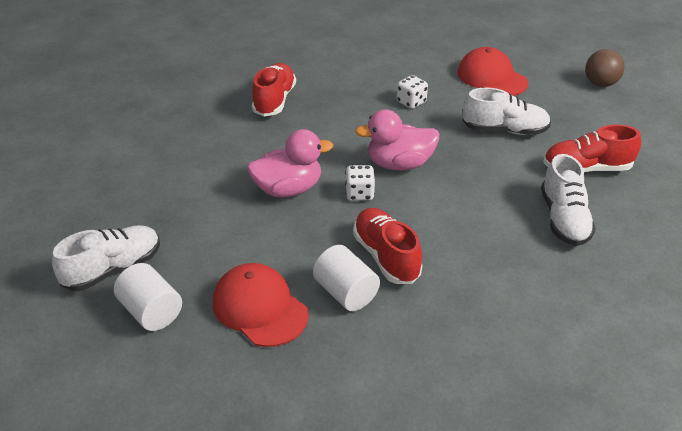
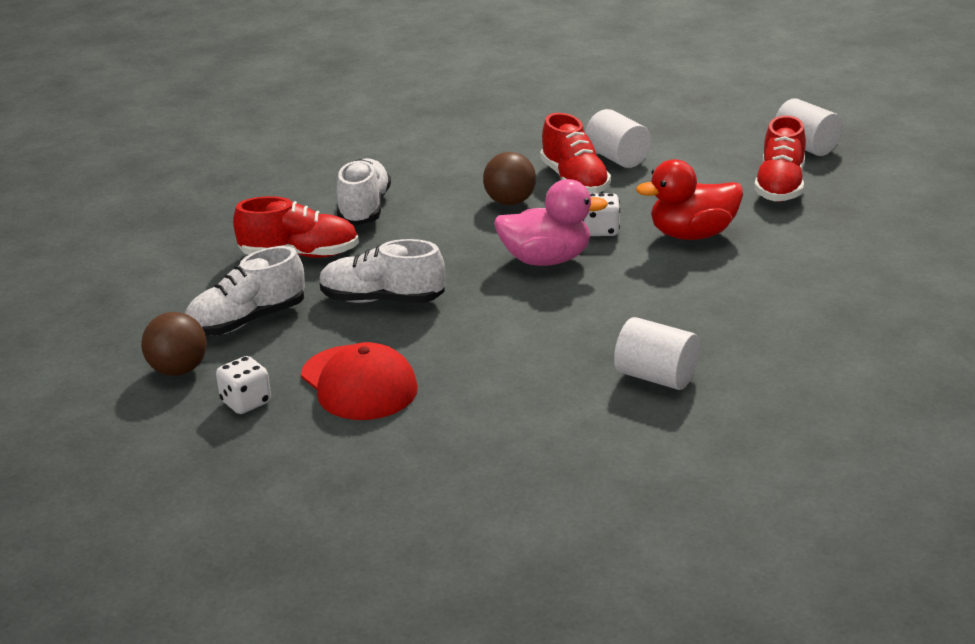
camera: 175 degrees left, 10 degrees down
(113, 269) = (865, 172): white shoe -> white shoe (247, 321)
(260, 308) = (701, 149): red cap -> none
(274, 100) = (740, 345): red shoe -> red shoe (780, 186)
(288, 189) = (692, 235): pink duck -> red duck
(326, 82) = (656, 377): none -> white cylinder
(411, 102) = (512, 341): white dice -> white dice (246, 402)
(440, 227) = (510, 202): none -> brown ball

